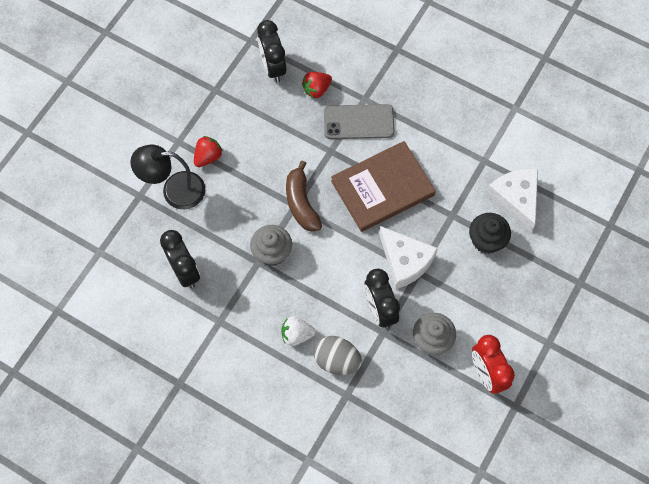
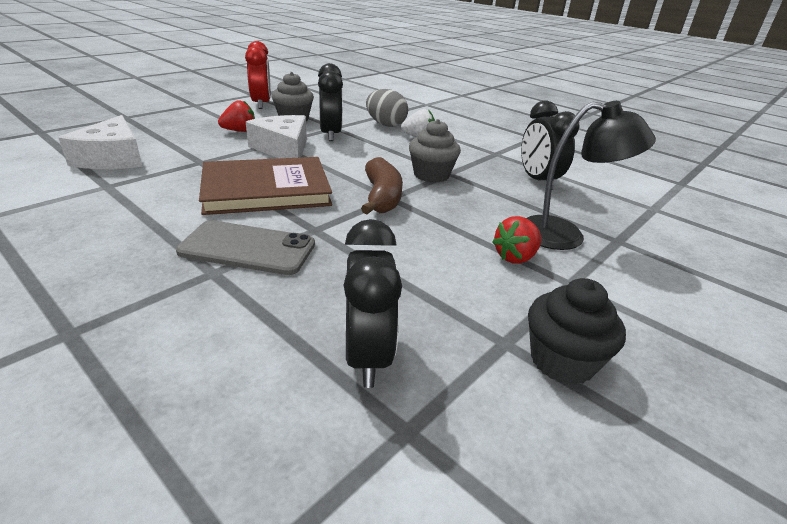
camera: 170 degrees left, 35 degrees down
(316, 89) = (293, 301): red strawberry -> red strawberry (239, 131)
(486, 240) = (183, 144): black cupcake -> black cupcake (562, 361)

